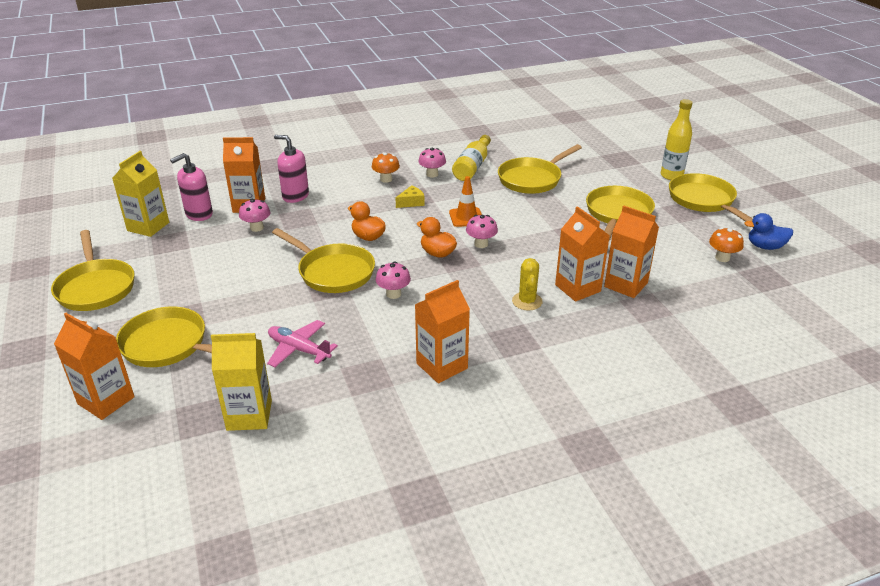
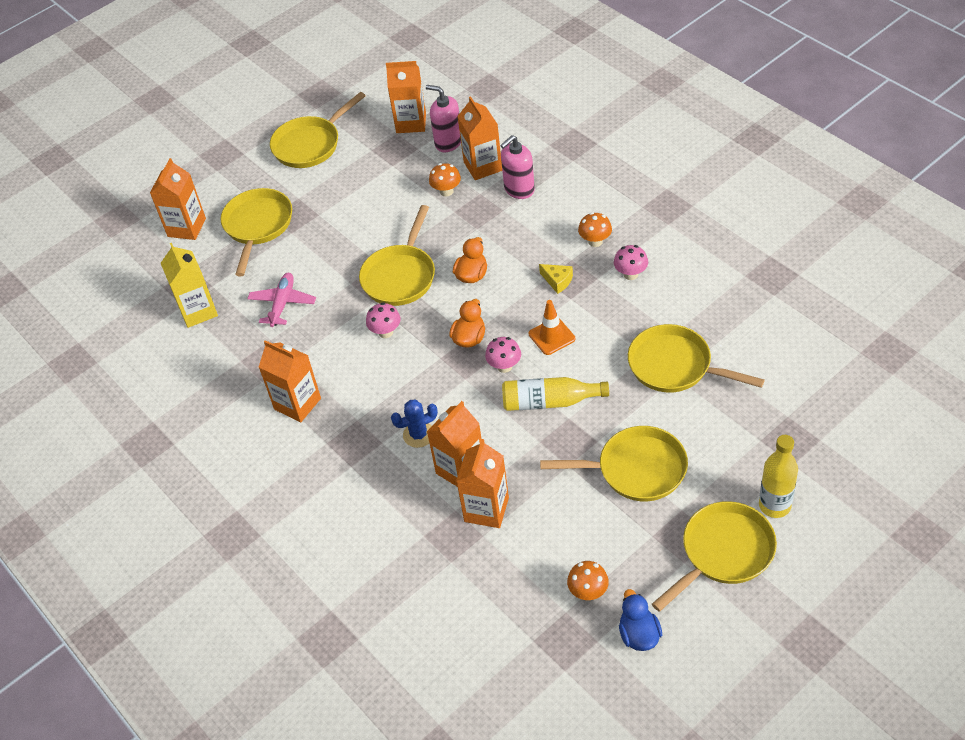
camera: 75 degrees right, 15 degrees up
(148, 226) = (411, 123): yellow carton -> orange carton
(257, 228) = (446, 191): pink mushroom -> orange mushroom
(295, 196) = (519, 189): pink soap dispenser -> pink soap dispenser turned 135 degrees counterclockwise
(472, 167) = (672, 302): yellow bottle -> yellow bottle (549, 402)
(527, 301) = (418, 435): yellow cactus -> blue cactus

